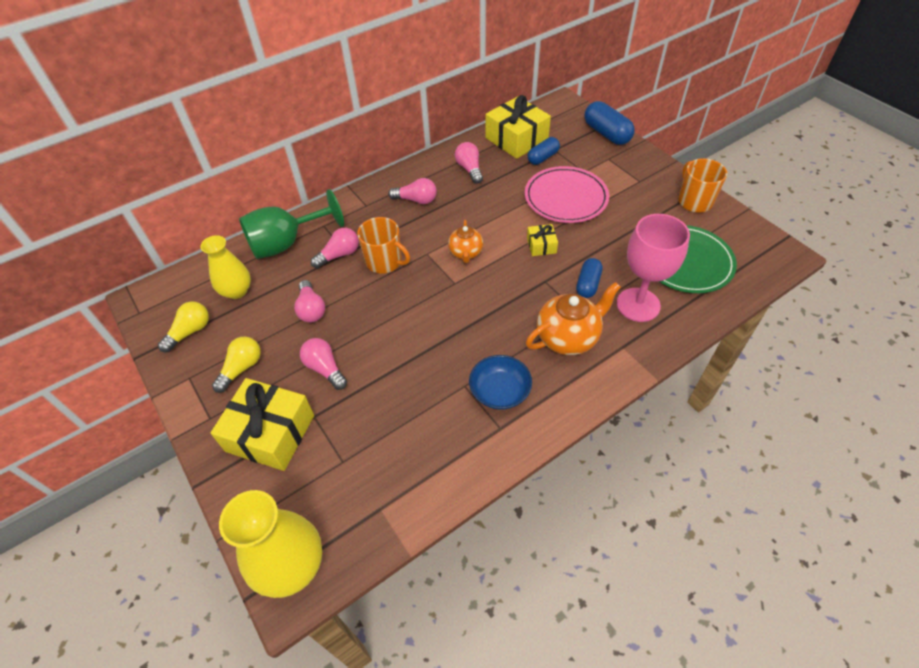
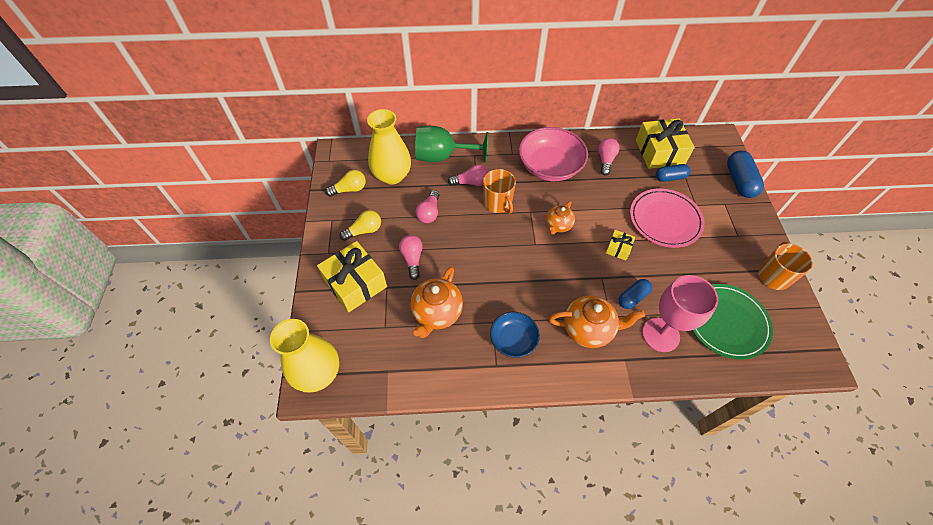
camera: 30 degrees right, 5 degrees up
(236, 291) = (392, 175): yellow vase -> yellow vase, size x1.52
(395, 411) = (437, 313): none -> orange teapot
(416, 200) = (550, 166): pink light bulb -> pink bowl

